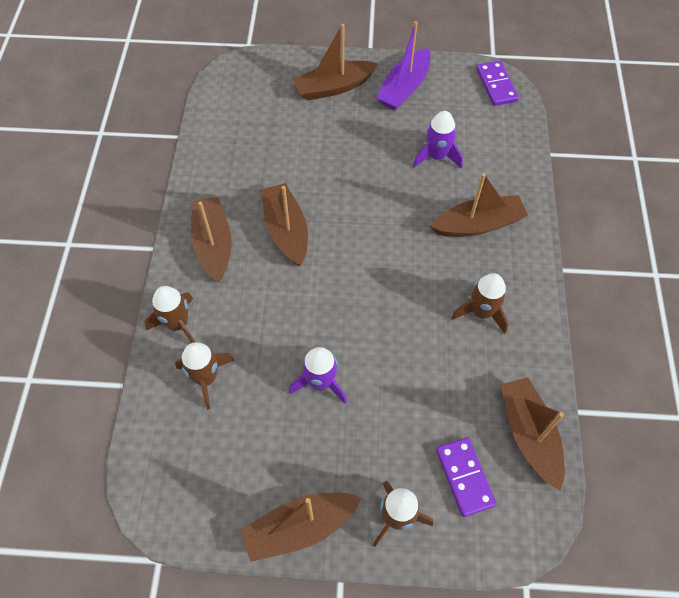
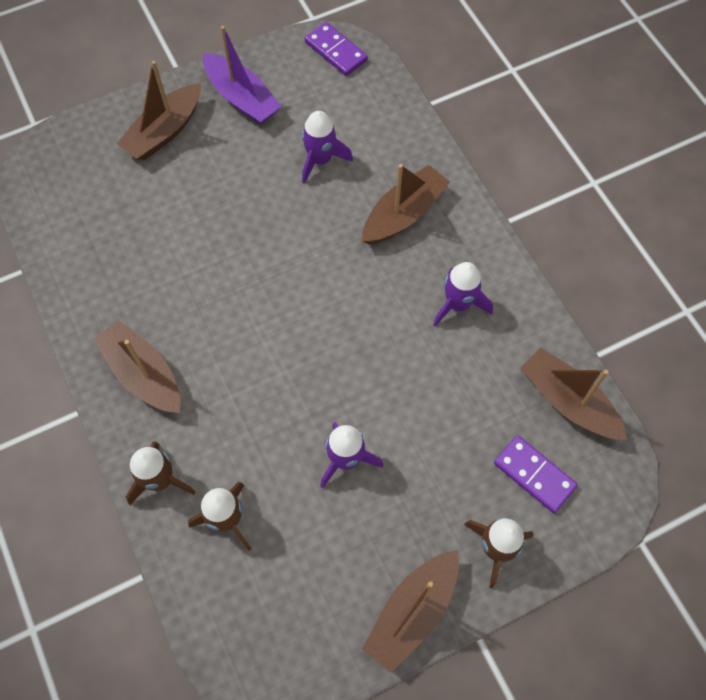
camera: 30 degrees left, 5 degrees up
(286, 230) = (212, 318): brown boat -> none
(404, 88) = (242, 98): purple boat -> purple boat turned 45 degrees counterclockwise
(481, 312) = (458, 304): brown rocket -> purple rocket

